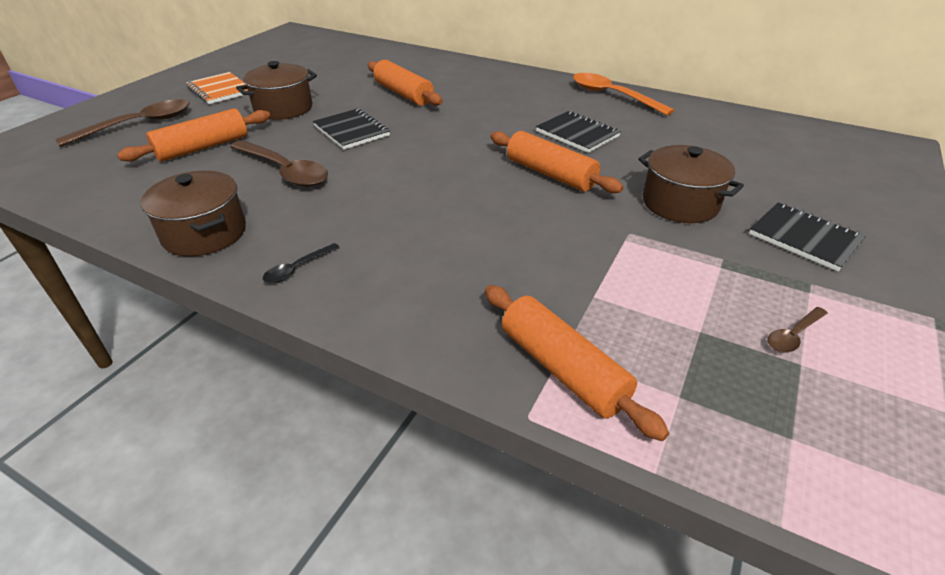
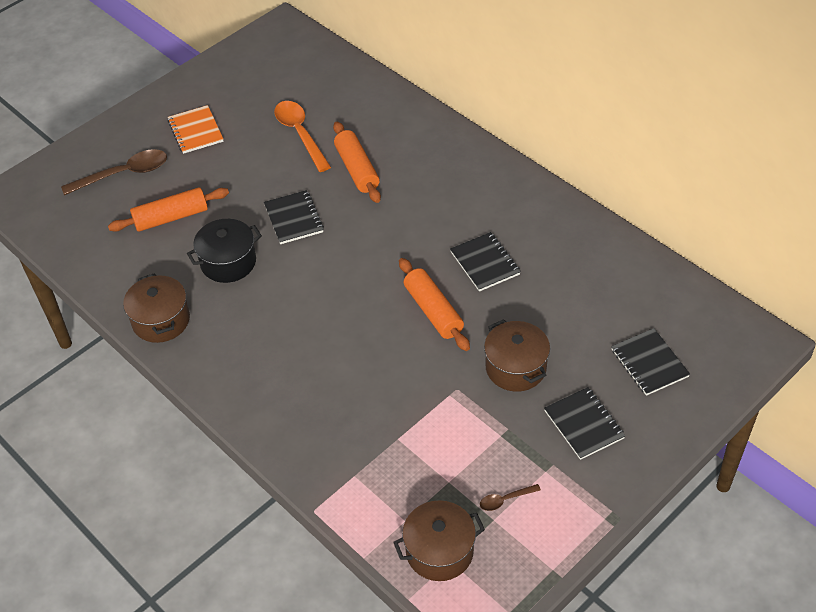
camera: 20 degrees right, 10 degrees up
(283, 108) = (245, 172): brown pot -> brown pot (439, 551)
(285, 171) = (228, 262): brown spoon -> black pot
(297, 269) = (215, 369): black spoon -> none
(562, 369) = (348, 486): orange rolling pin -> none
(612, 96) = (552, 211): orange spoon -> orange spoon (300, 134)
(812, 177) = (649, 363): none -> black notebook

